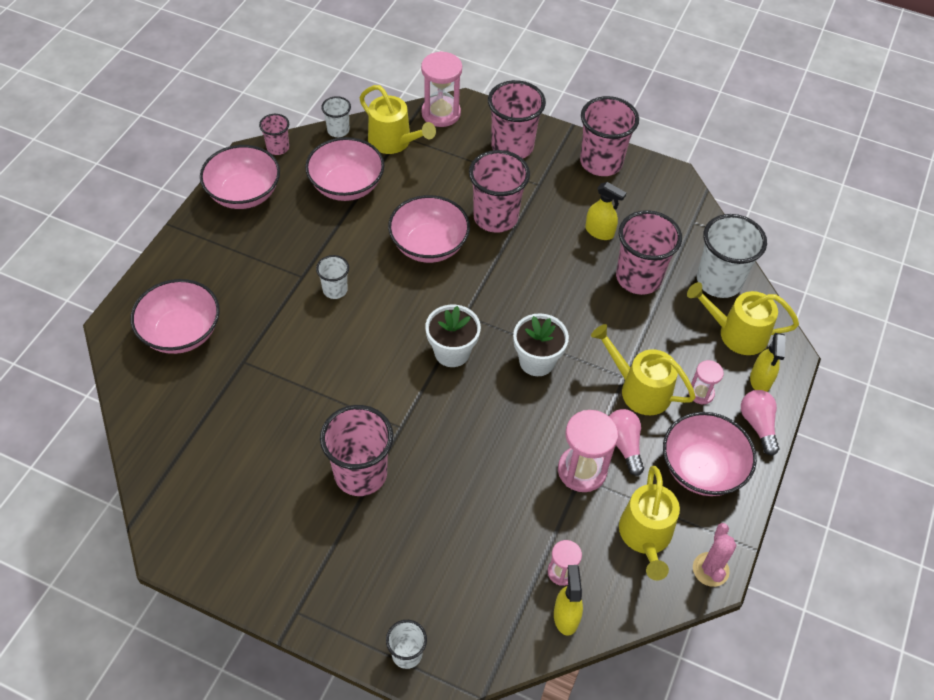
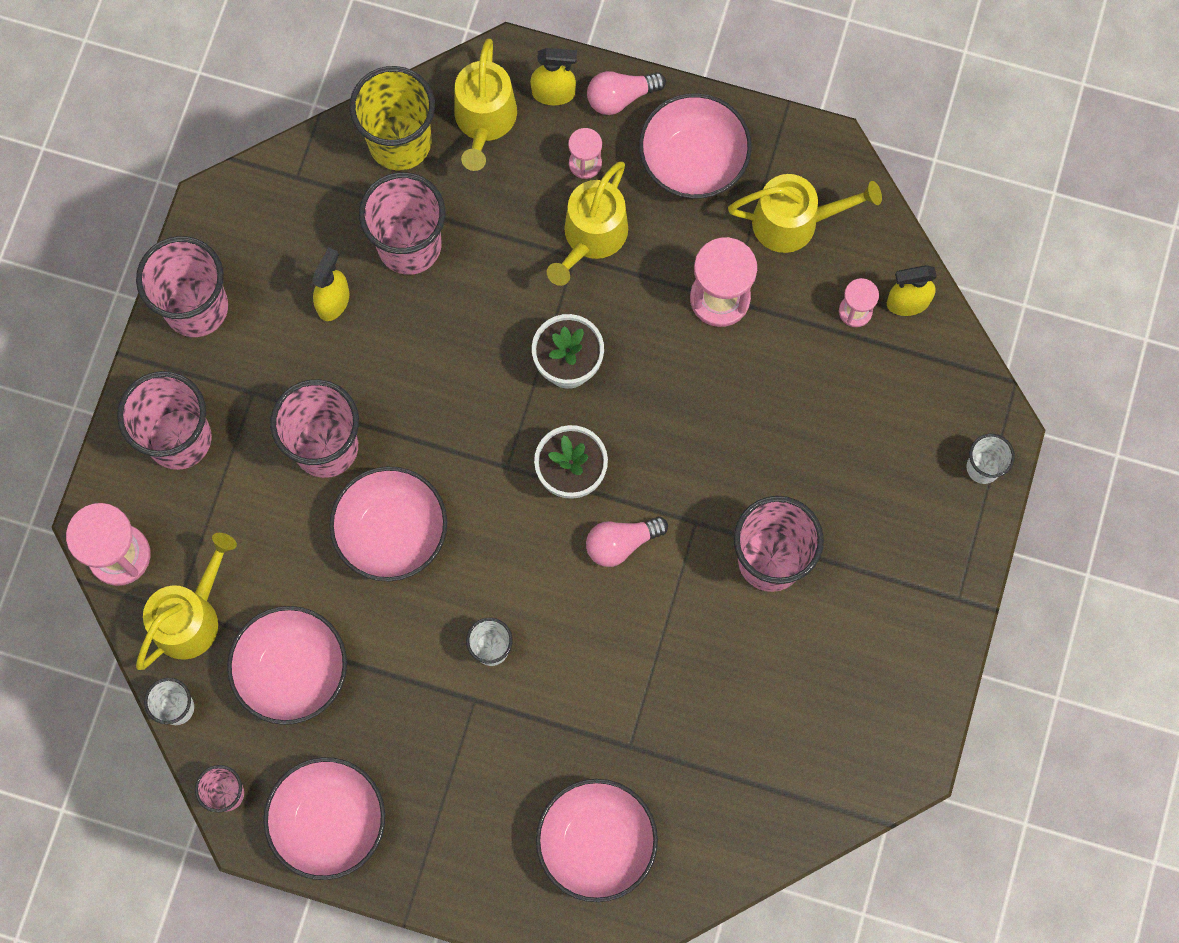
camera: 95 degrees left, 20 degrees up
(624, 445) = (675, 252): pink light bulb -> pink light bulb (621, 543)
(710, 569) = (822, 151): pink cactus -> none
(719, 281) = (400, 142): white cup -> yellow cup

